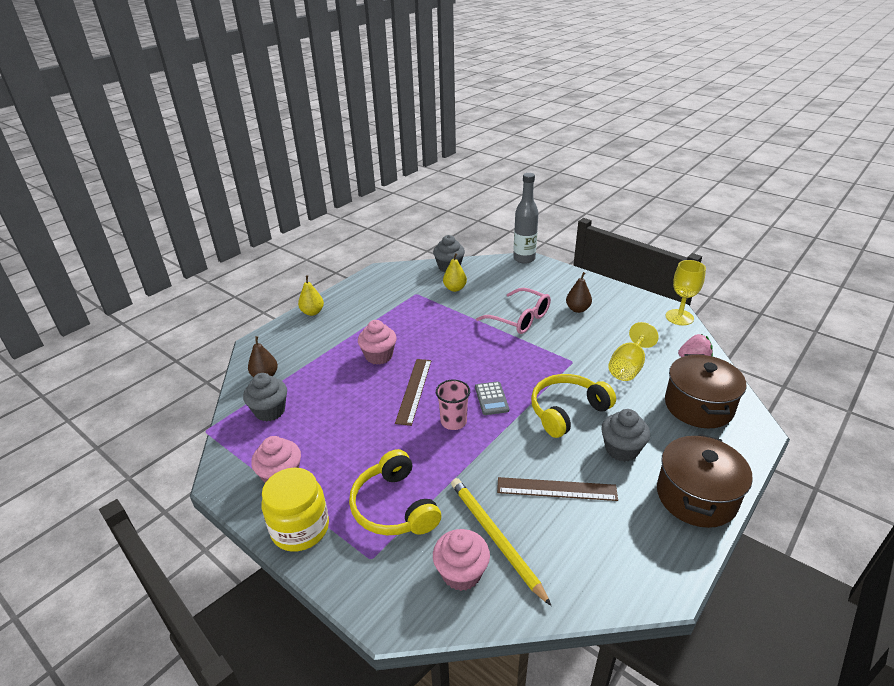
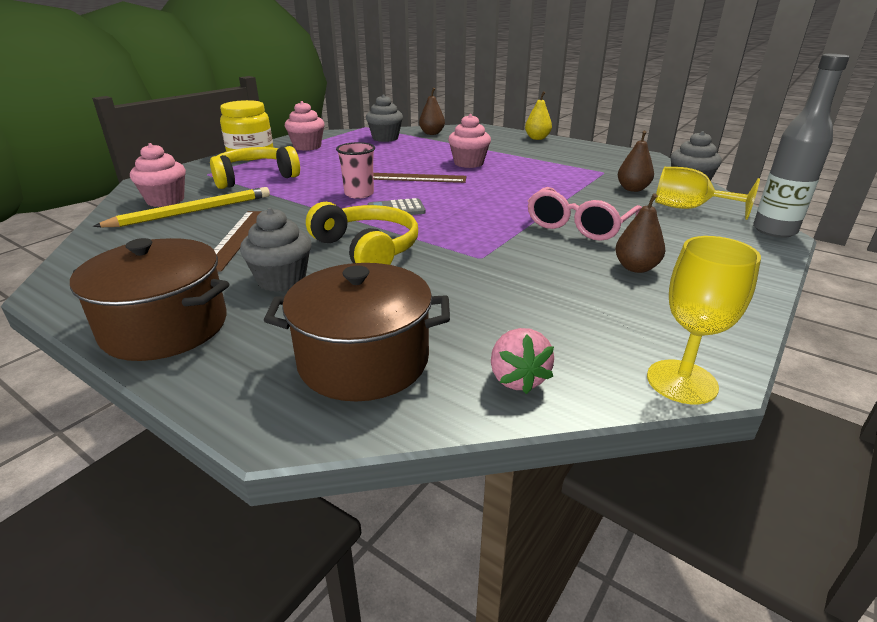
camera: 85 degrees right, 5 degrees down
(455, 288) = (632, 189): yellow pear -> brown pear
(628, 367) = (473, 301): yellow goblet -> yellow goblet (689, 208)

